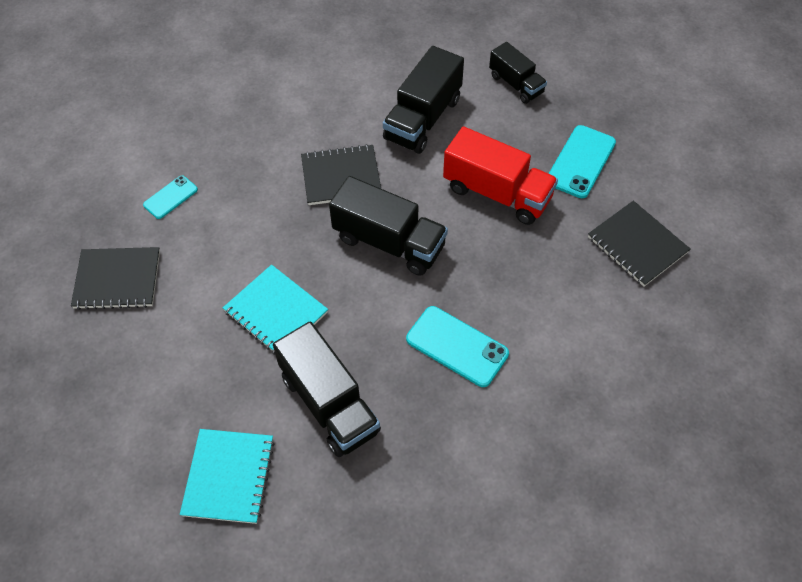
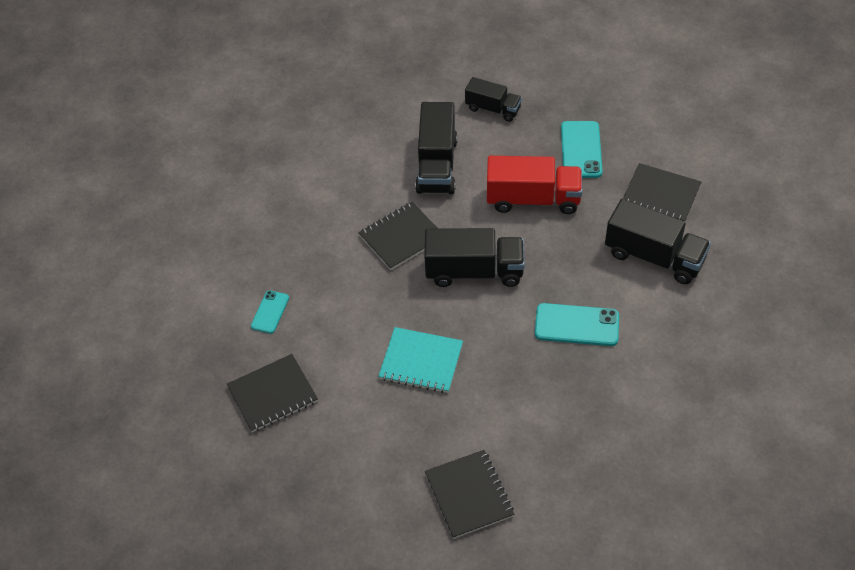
camera: 25 degrees left, 5 degrees down
(229, 477) = (469, 495): turquoise notebook -> black notebook
(329, 404) = (509, 409): black truck -> black truck (654, 257)

